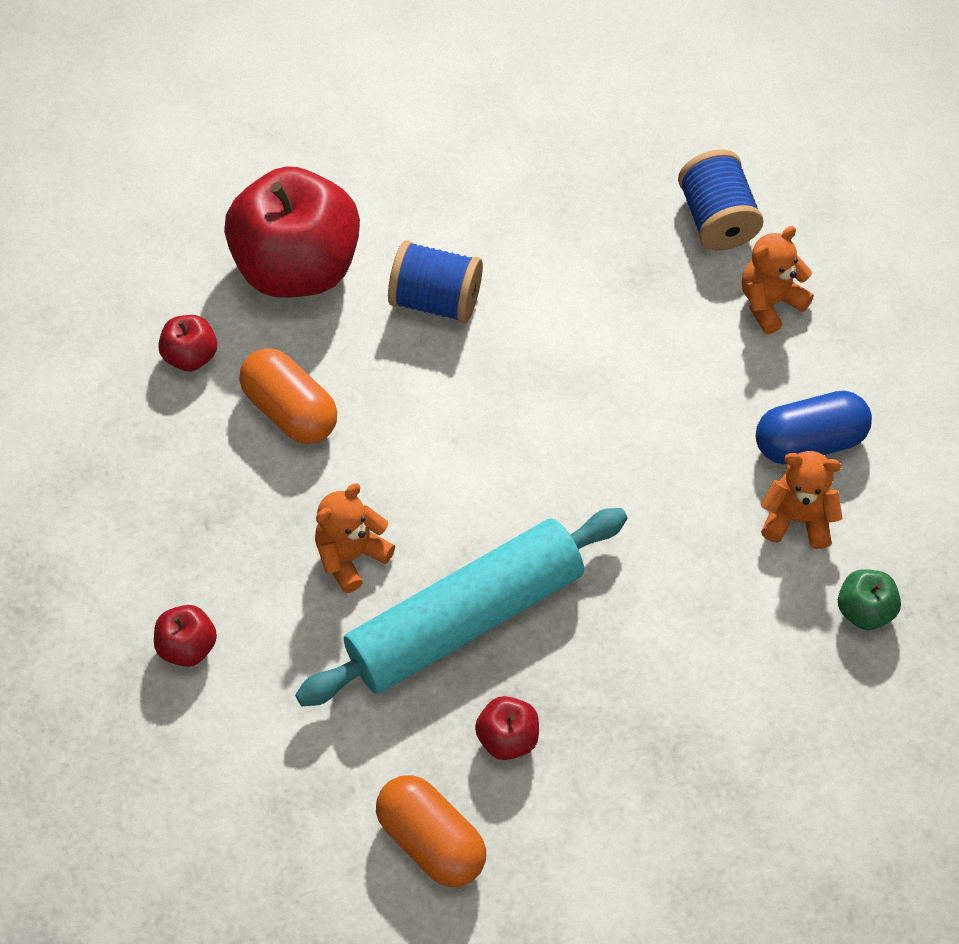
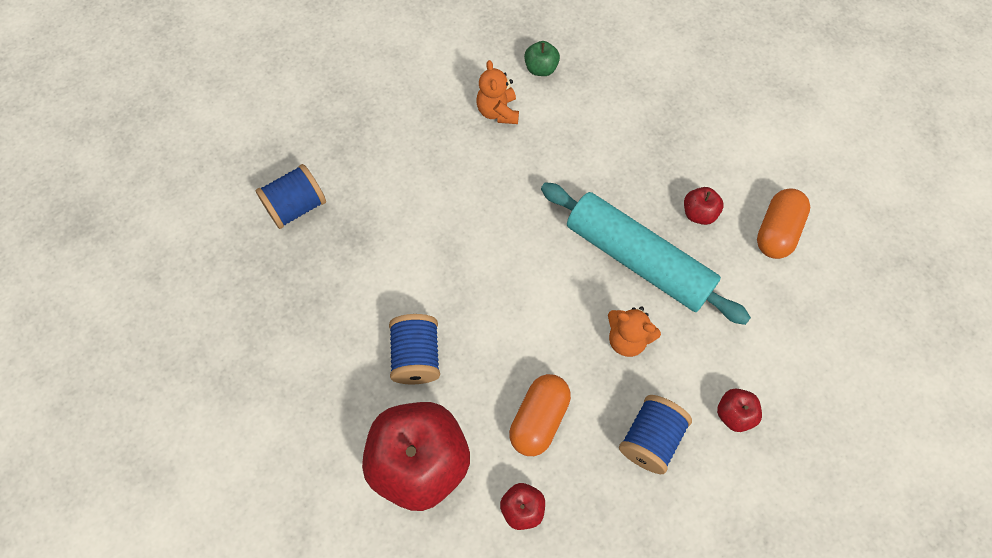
camera: 110 degrees left, 5 degrees up
(204, 530) = (650, 439): none -> blue spool
(770, 302) = (352, 161): orange teddy bear -> none
(809, 441) = (444, 118): blue capsule -> none

